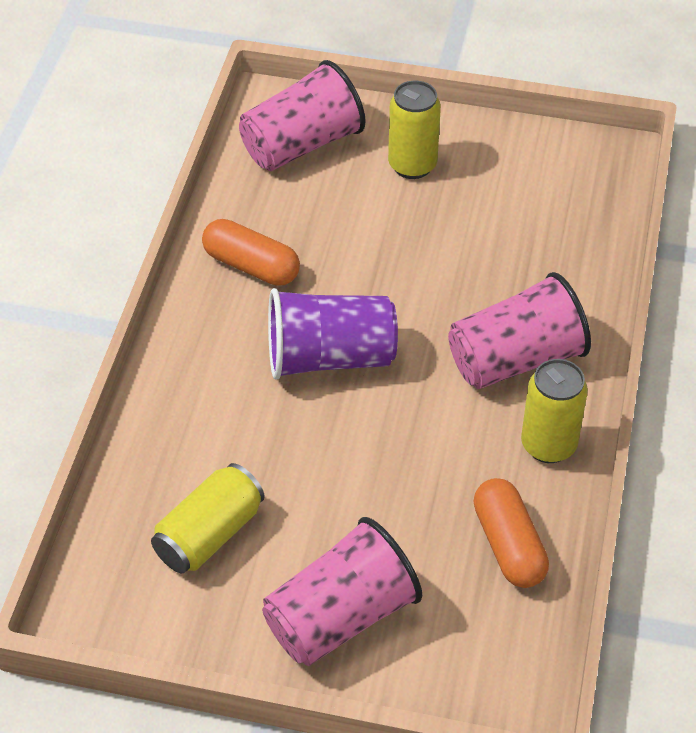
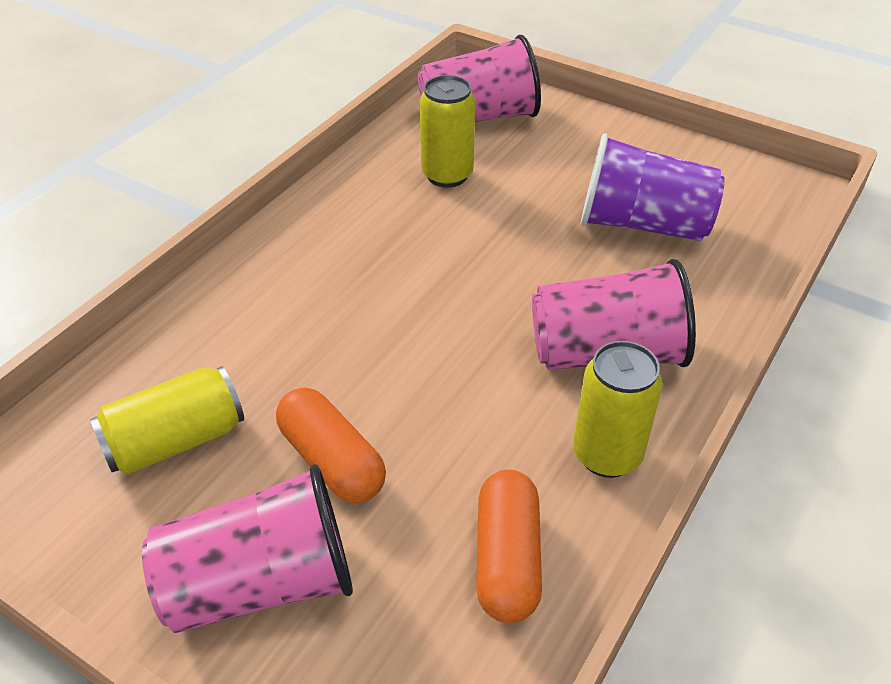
camera: 20 degrees right, 5 degrees down
(251, 266) = (375, 201): orange capsule -> orange capsule (332, 460)
(330, 358) = (405, 300): purple cup -> purple cup (643, 224)
(412, 165) = (577, 154): yellow can -> yellow can (447, 175)

